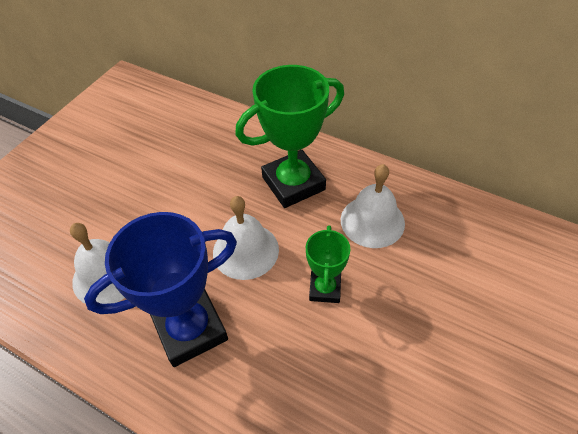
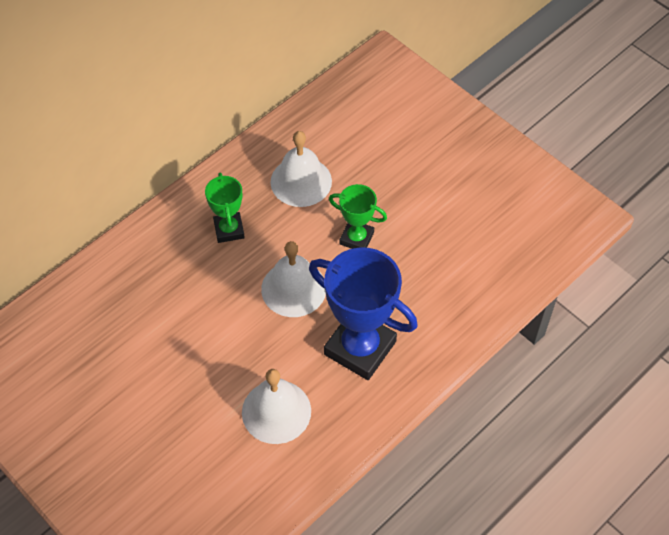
camera: 75 degrees left, 5 degrees up
(190, 329) = (360, 348): blue trophy -> blue trophy turned 45 degrees counterclockwise
(293, 183) = (229, 230): green trophy -> green trophy, size x0.54

